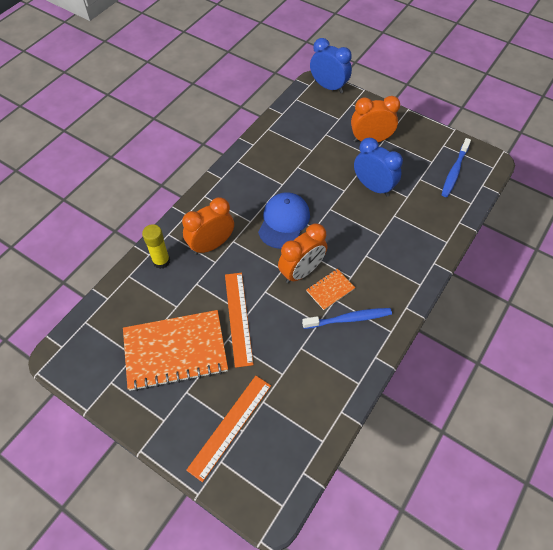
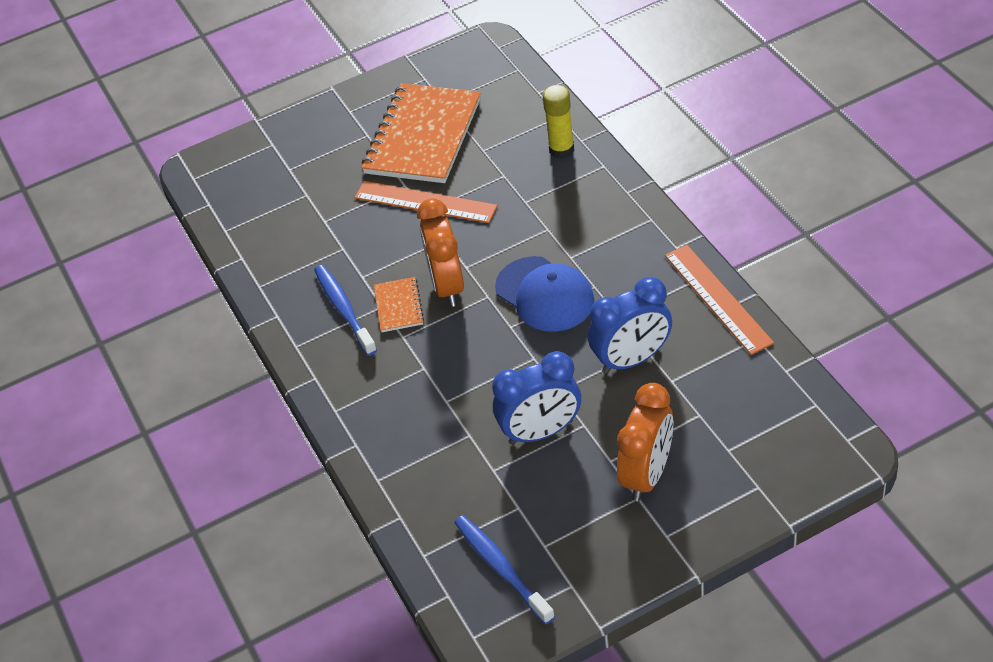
camera: 125 degrees right, 10 degrees down
(211, 245) = (555, 205): orange clock -> none
(230, 426) = (301, 160): orange ruler -> orange ruler (718, 298)
(328, 87) = (826, 469): blue clock -> blue clock (632, 359)
(349, 319) = (344, 309): blue toothbrush -> blue toothbrush turned 135 degrees clockwise

